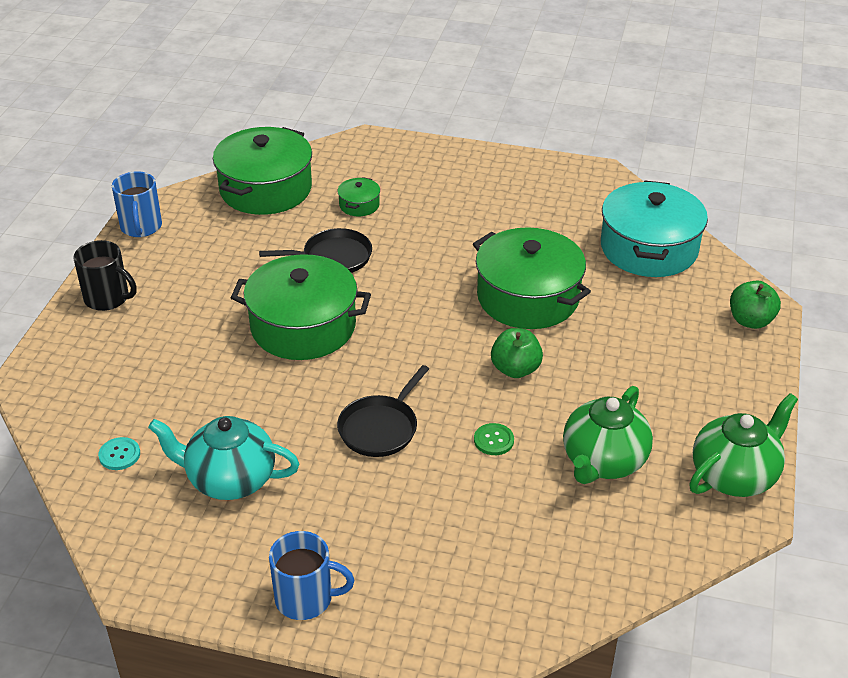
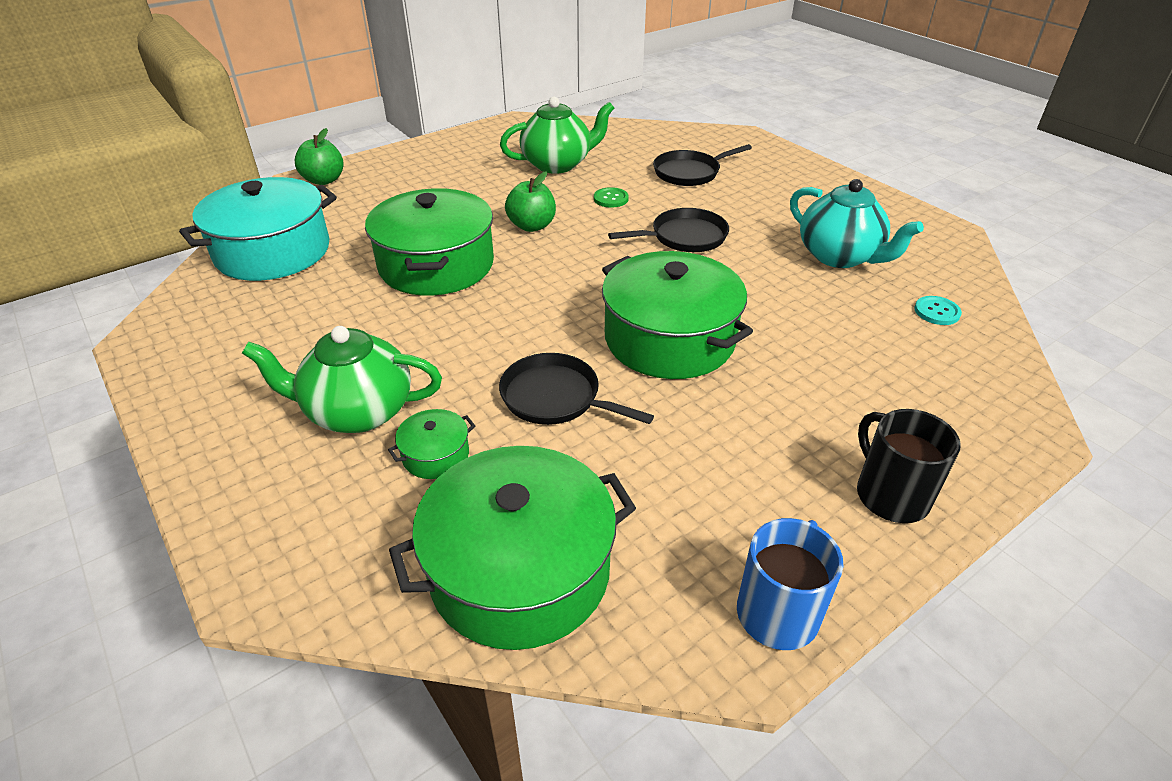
camera: 140 degrees left, 0 degrees up
(306, 598) = (827, 184): blue mug -> none
(464, 529) = (689, 173): none -> black pan
(734, 475) = (495, 133): green teapot -> green teapot (357, 412)

